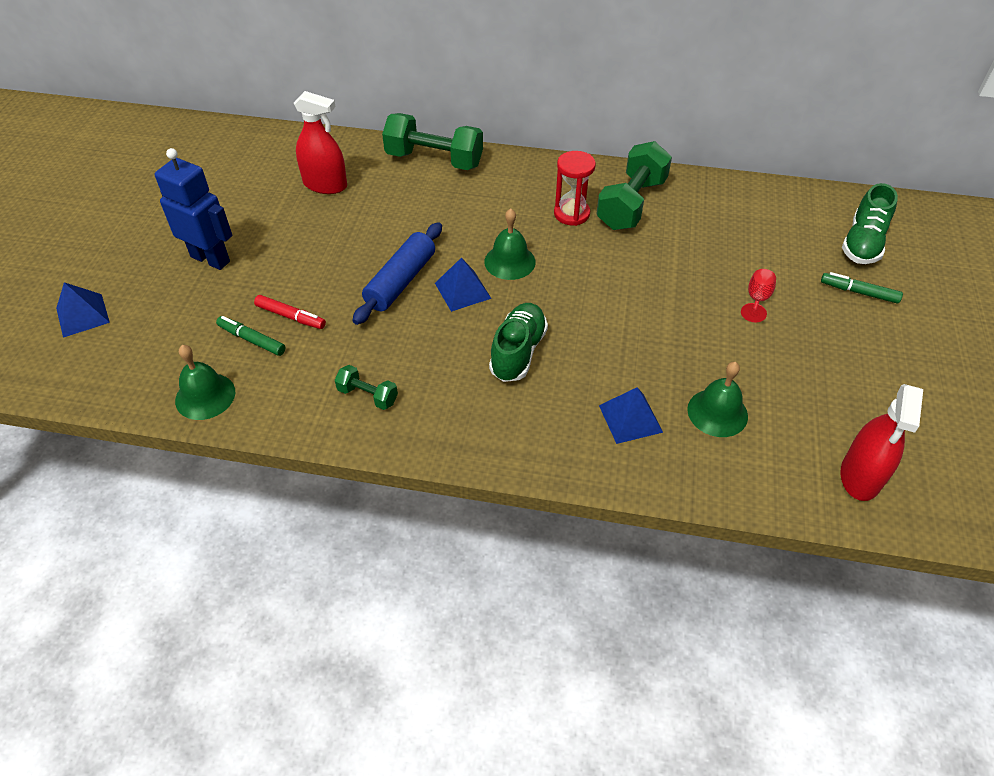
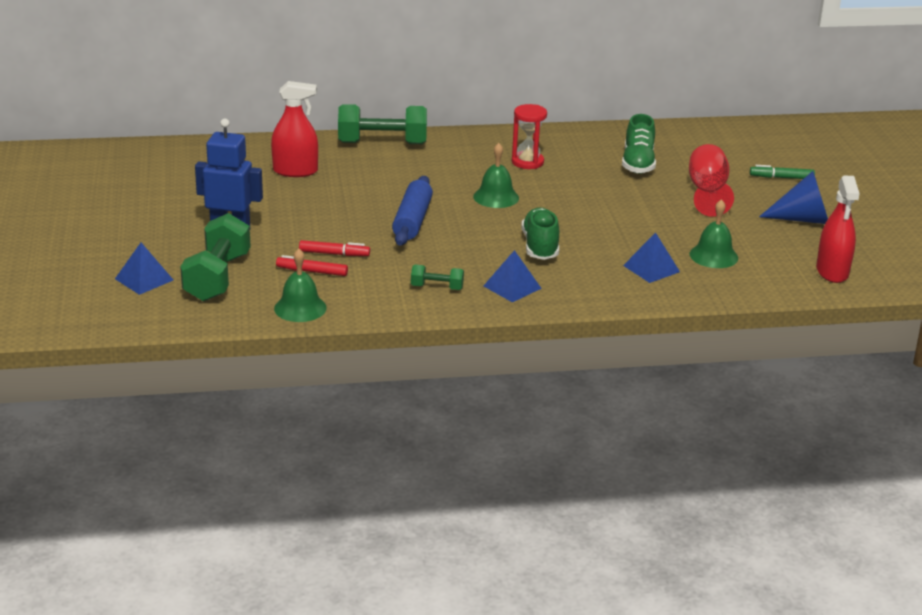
camera: 20 degrees left, 20 degrees down
(252, 340) = (312, 271): green marker -> red marker
(462, 290) = (469, 219): blue pyramid -> blue pyramid (512, 287)
(631, 204) = (573, 150): green dumbbell -> green dumbbell (217, 277)
(757, 299) = (707, 192): red goblet -> red goblet, size x1.87
(858, 370) = (803, 219): none -> blue cone
(863, 243) = (770, 150): green shoe -> green shoe (638, 163)

